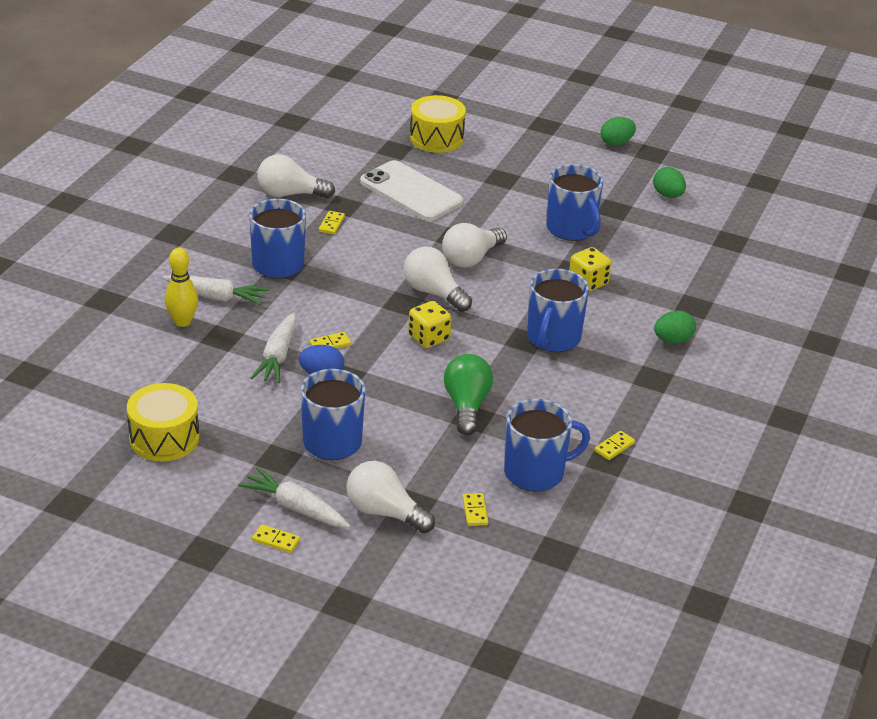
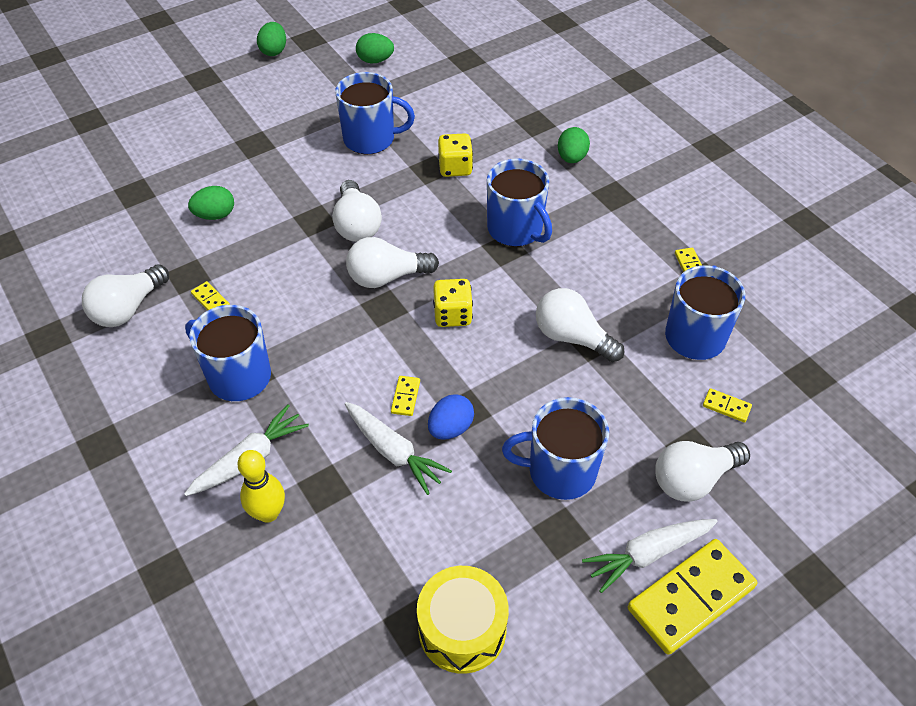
camera: 55 degrees left, 15 degrees up
(276, 540) = (690, 597): yellow domino -> yellow domino, size x2.39
(411, 192) = (215, 215): white phone -> green egg
(436, 138) = (148, 155): yellow drum -> none
(466, 406) = (572, 337): green light bulb -> white light bulb

